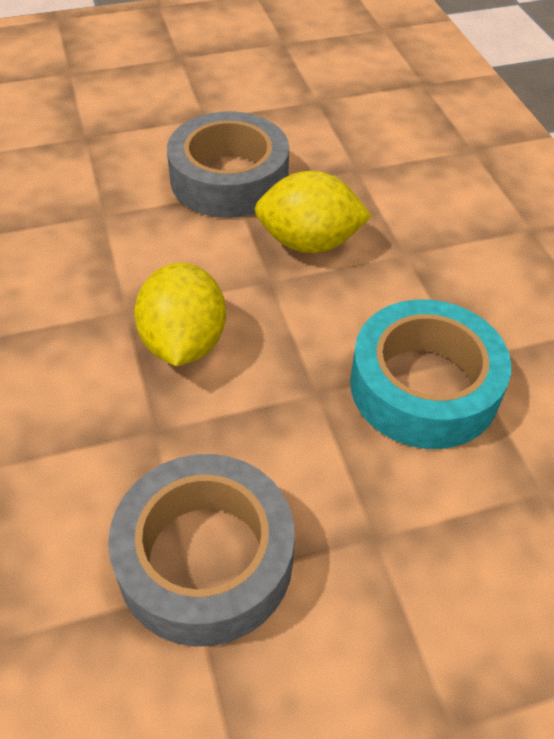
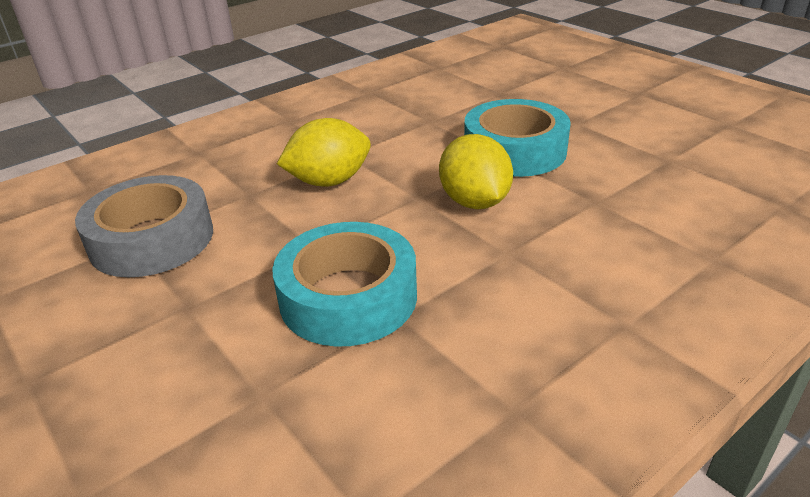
camera: 70 degrees right, 15 degrees down
(229, 179) = (514, 150): grey tape -> turquoise tape

